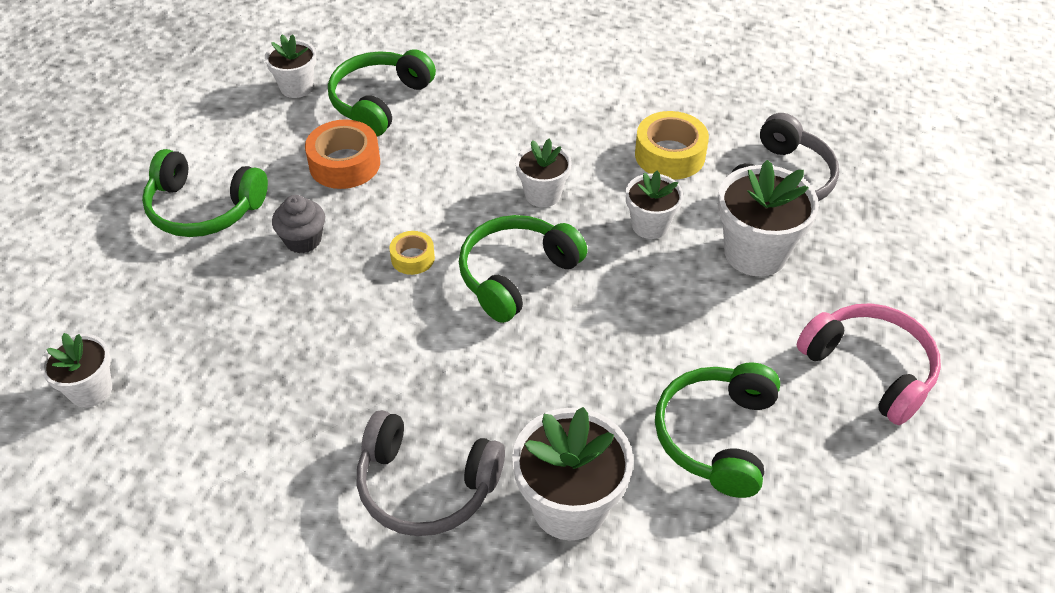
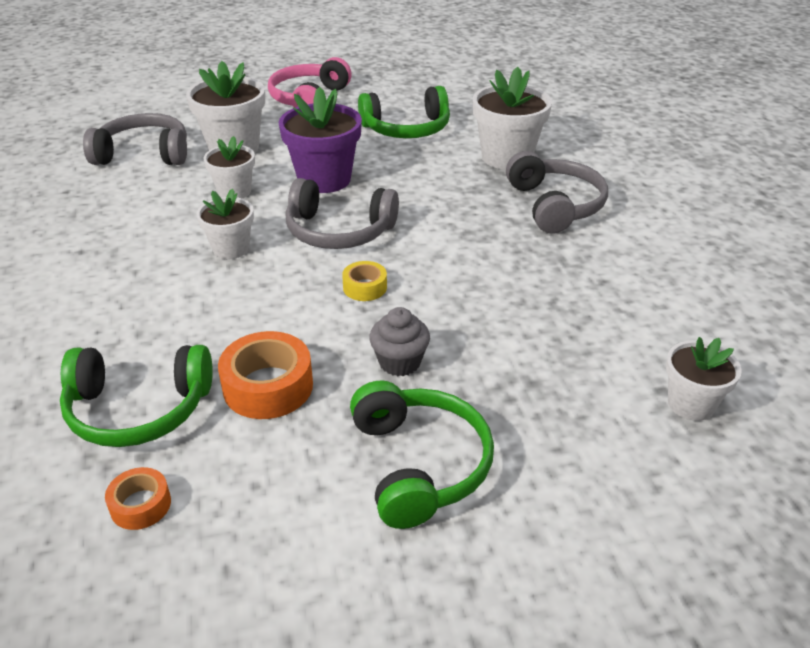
camera: 120 degrees left, 10 degrees down
(296, 87) = (140, 505): white flower pot -> orange tape
(516, 275) = (338, 231): green headphones -> grey headphones
(630, 302) = (324, 179): none -> purple flower pot
(670, 155) = (137, 204): yellow tape -> none

